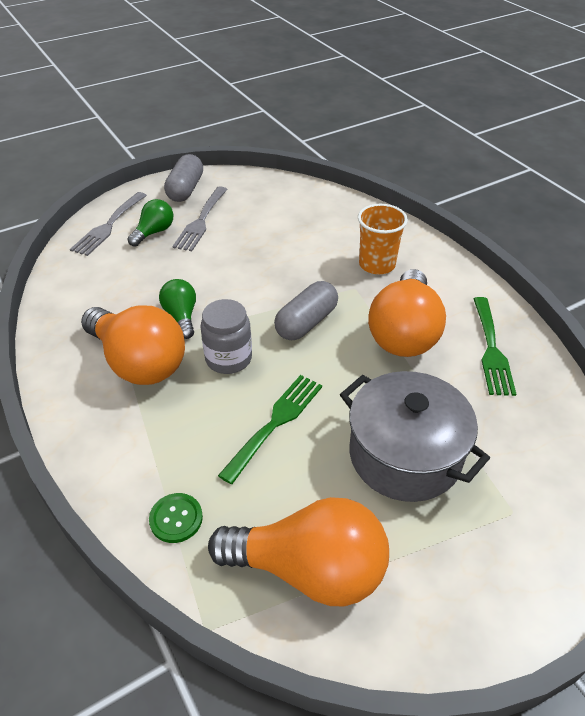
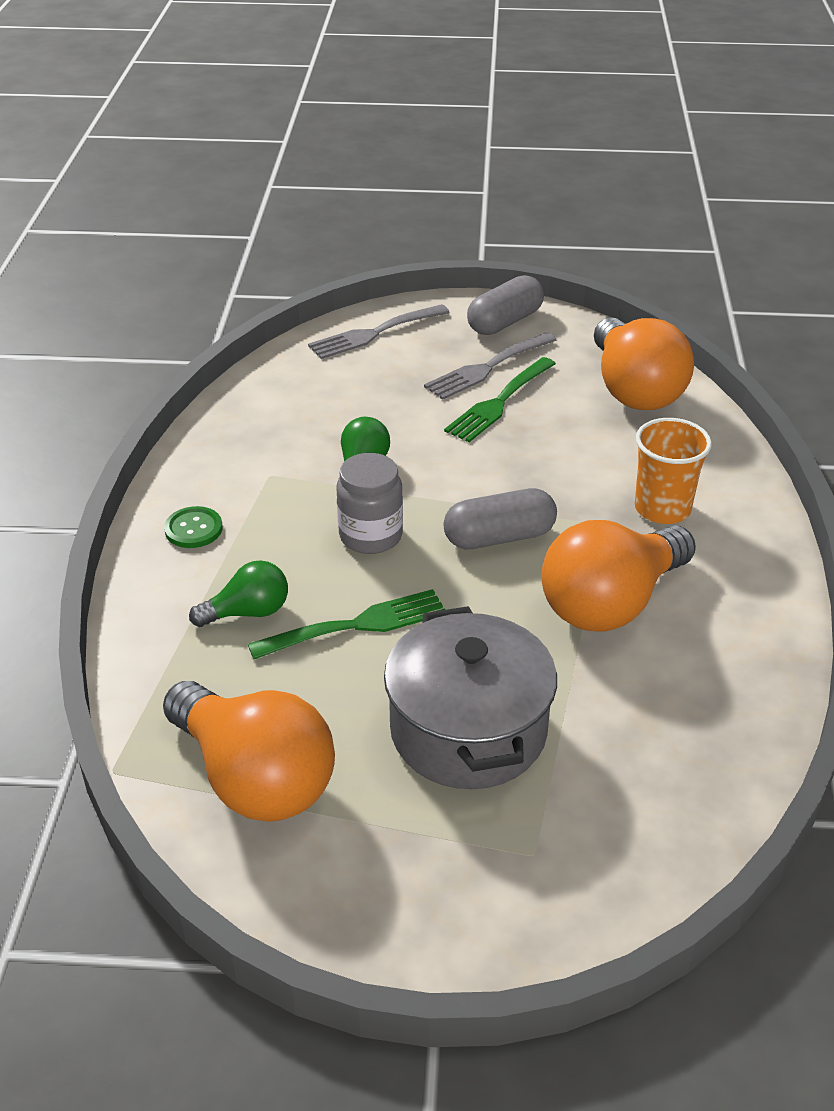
camera: 35 degrees right, 5 degrees down
(138, 362) = (273, 496): orange light bulb -> orange light bulb (634, 390)
(154, 232) = (419, 360): green light bulb -> green light bulb (248, 612)
(176, 519) = (173, 663): green button -> green button (193, 529)
(491, 349) = (709, 676): green fork -> green fork (499, 402)

